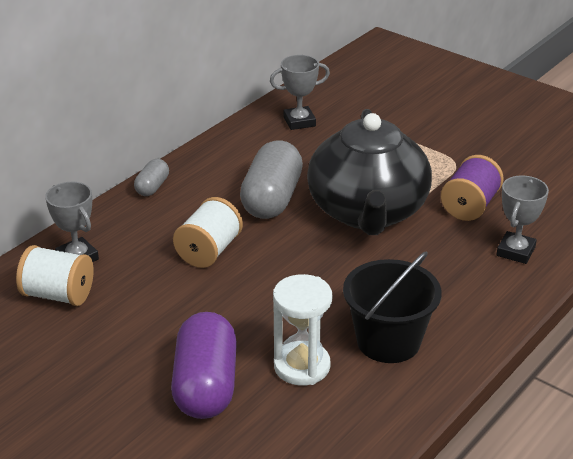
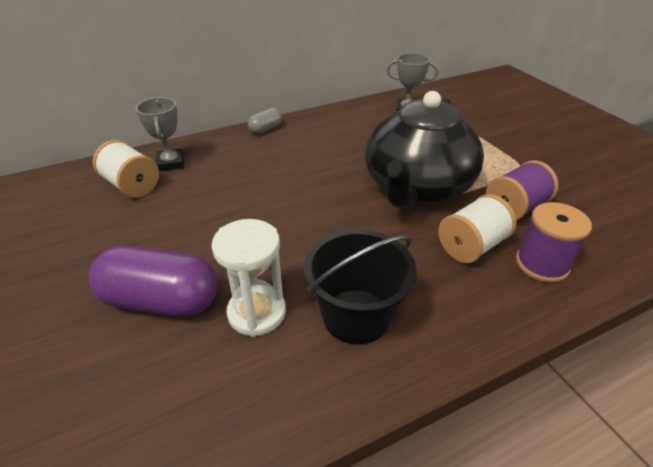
camera: 25 degrees right, 5 degrees up
(206, 386) = (161, 301): purple capsule -> purple capsule turned 75 degrees clockwise
(209, 251) = (265, 184): white spool -> white spool (471, 246)
(272, 199) = (345, 158): grey capsule -> none
(515, 251) = (542, 264): grey trophy -> purple spool

